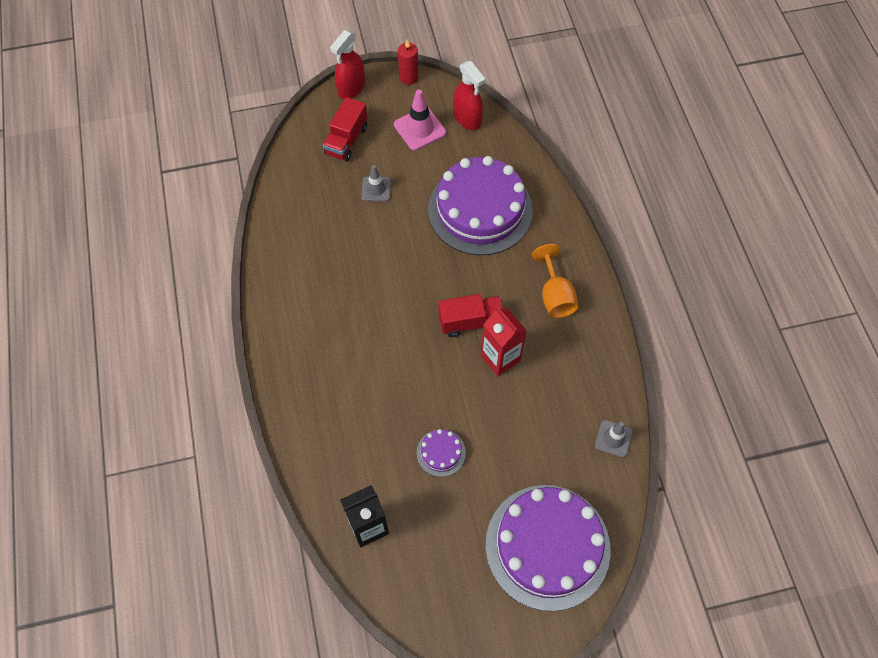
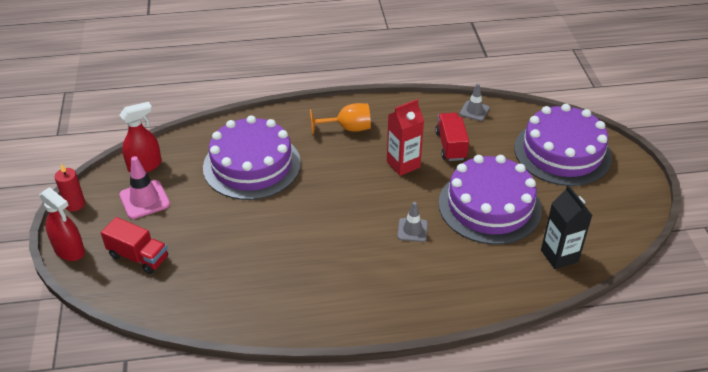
camera: 85 degrees left, 20 degrees down
(376, 189) = (208, 236): grey traffic cone -> grey traffic cone (412, 230)
(441, 453) = (489, 206): purple cake -> purple cake, size x2.42
(471, 322) = (367, 179): red truck -> red truck (451, 146)

